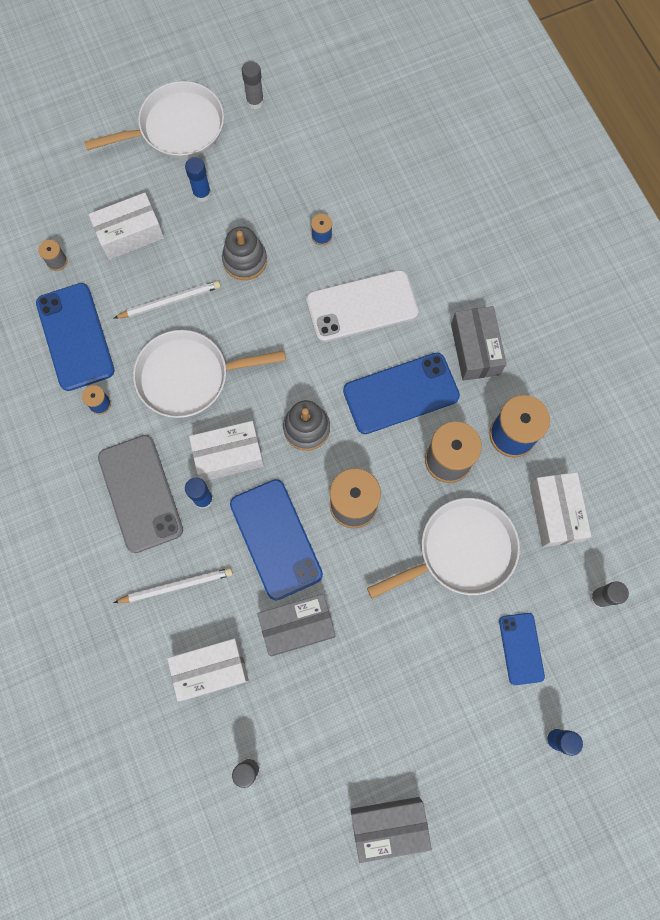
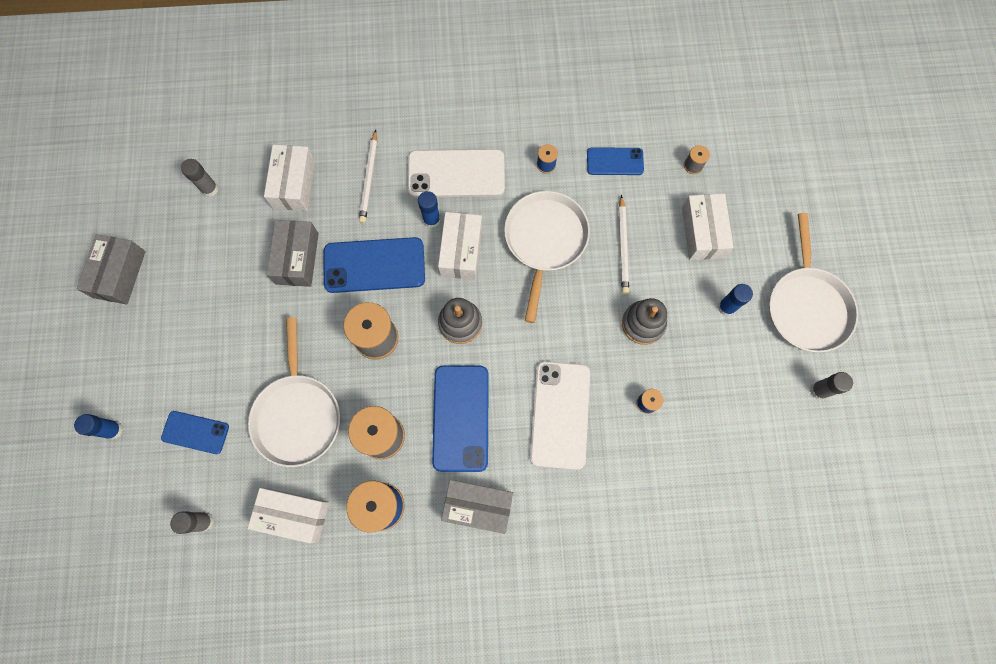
camera: 110 degrees right, 0 degrees up
(75, 337) = (615, 161): blue phone -> blue phone, size x0.58
(140, 493) = (456, 174): grey phone -> white phone

